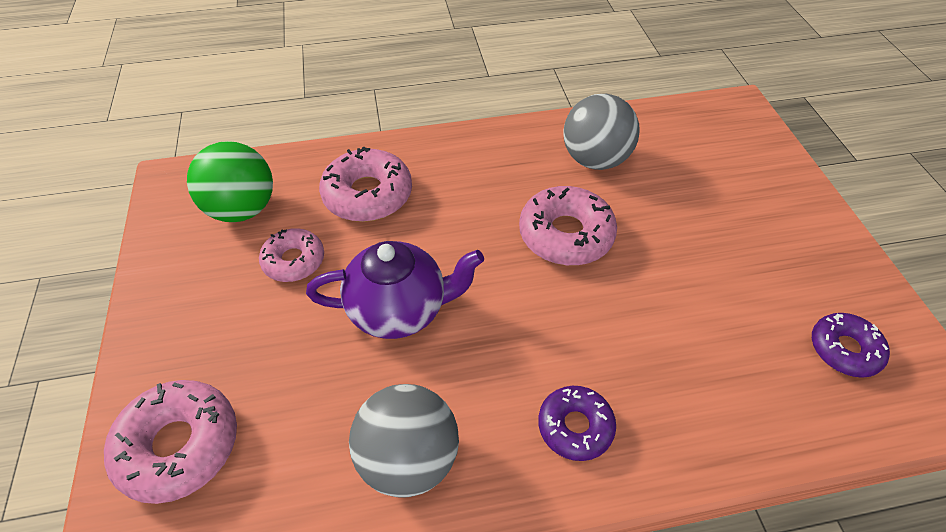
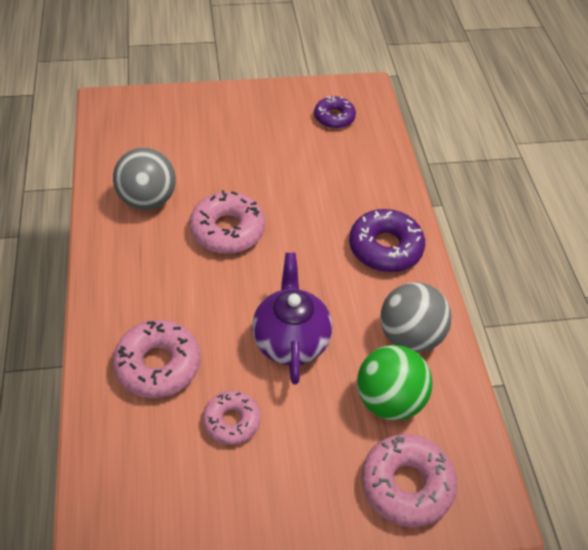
camera: 90 degrees left, 0 degrees up
(242, 209) = (158, 475): green ball -> green ball (389, 400)
(575, 427) = (385, 248): purple donut -> purple donut, size x1.57

